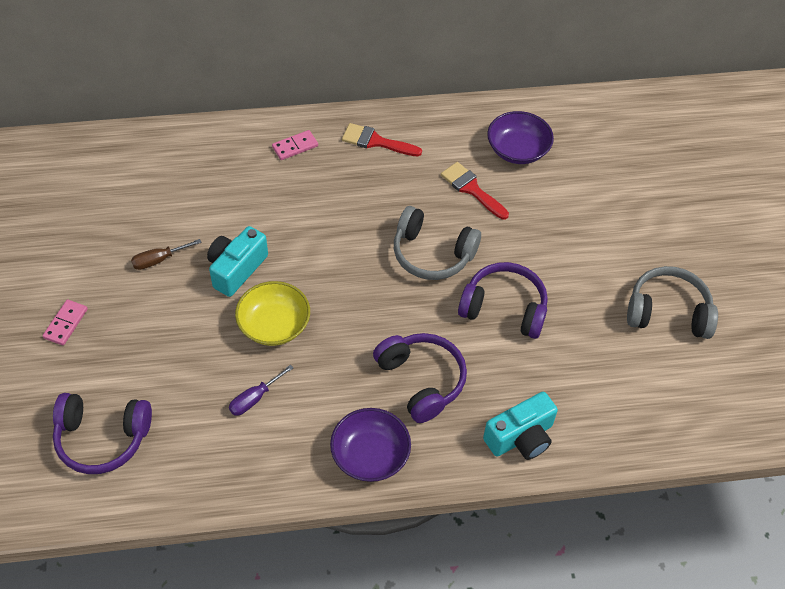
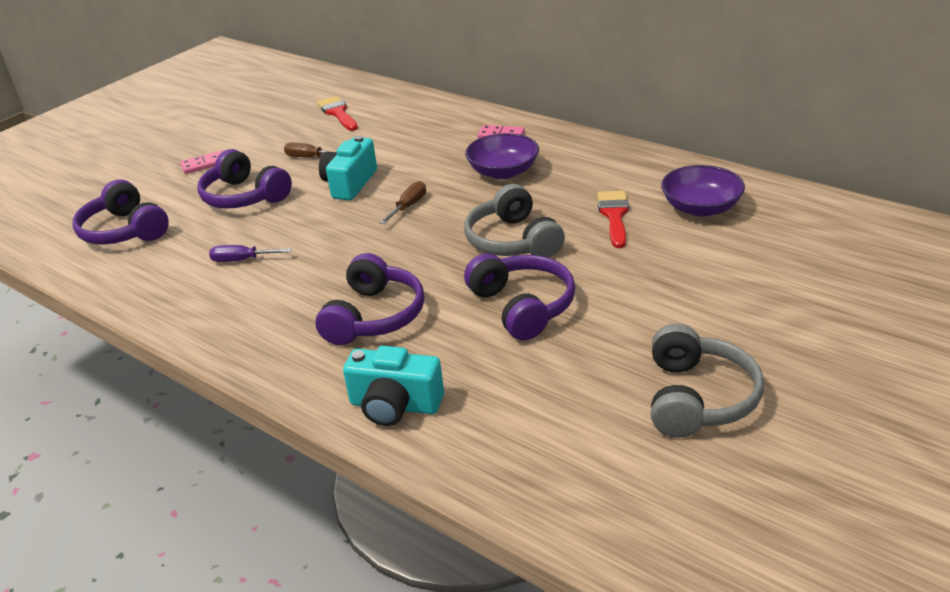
camera: 50 degrees right, 20 degrees down
(161, 336) = (244, 196): none -> purple headphones
(236, 269) = (350, 184): turquoise camera -> turquoise camera turned 60 degrees counterclockwise
(274, 325) = (323, 226): yellow bowl -> none
(316, 265) = (408, 206): none -> brown screwdriver
(370, 455) = (260, 340): purple bowl -> purple bowl (503, 172)
(376, 141) = (572, 155): red brush -> red brush (338, 113)
(668, 312) = (697, 398): grey headphones -> grey headphones turned 45 degrees clockwise

